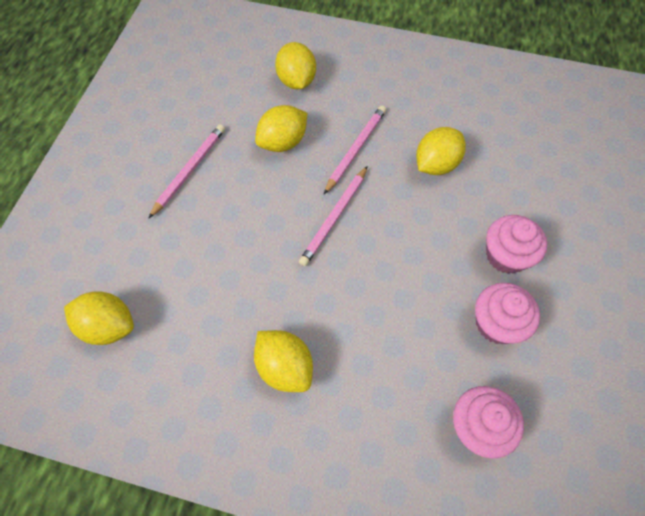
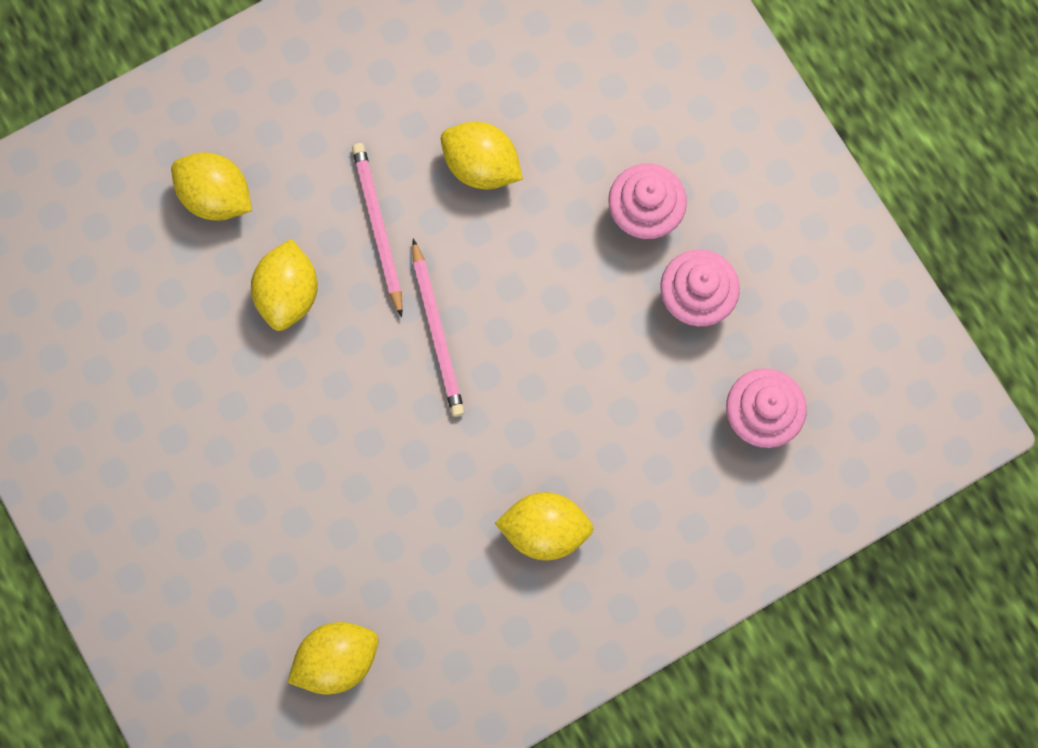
camera: 45 degrees left, 15 degrees up
(189, 170) = (224, 426): pink pencil -> none
(436, 164) = (481, 166): yellow lemon -> yellow lemon turned 60 degrees counterclockwise

